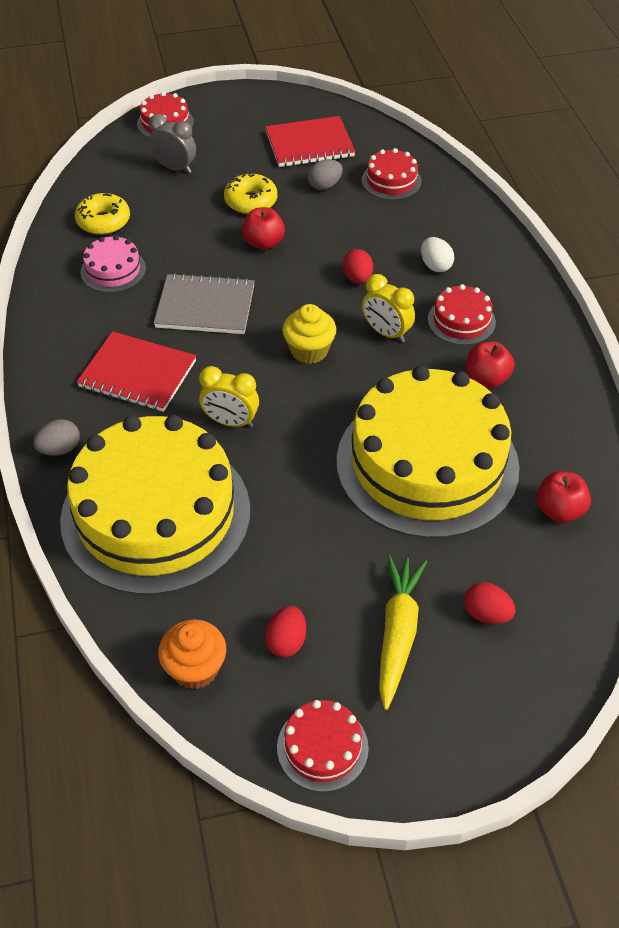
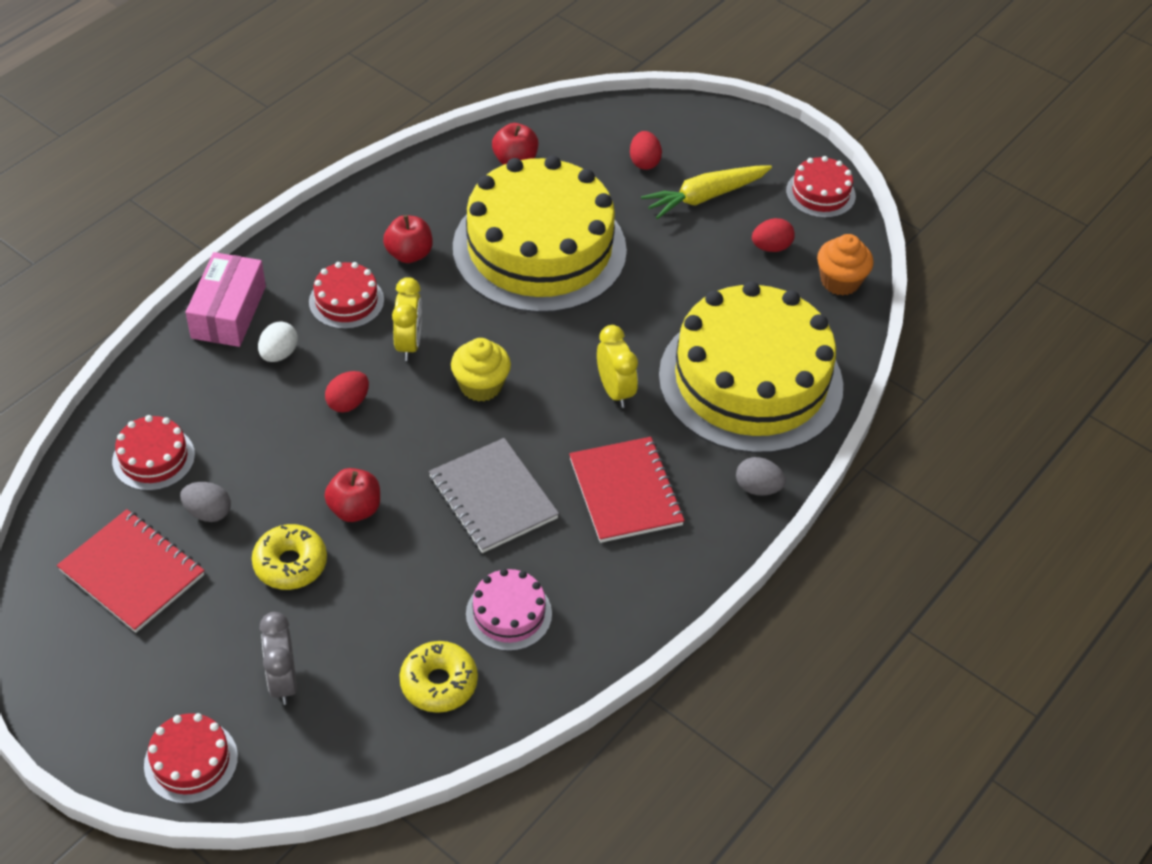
camera: 130 degrees left, 0 degrees up
(500, 259) = (228, 312): none -> pink box

